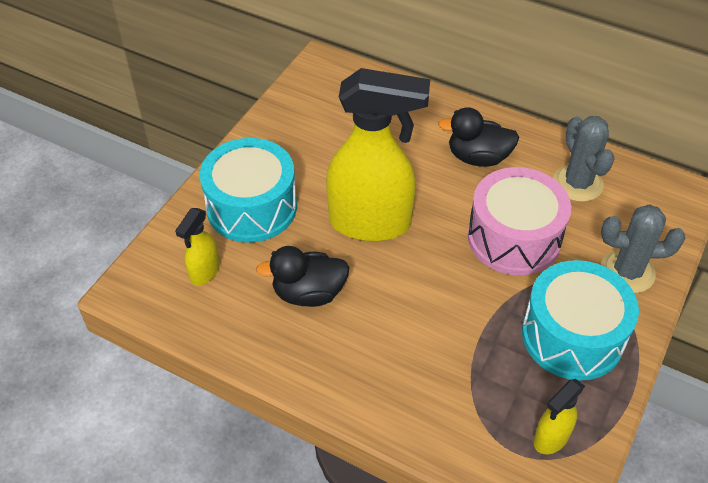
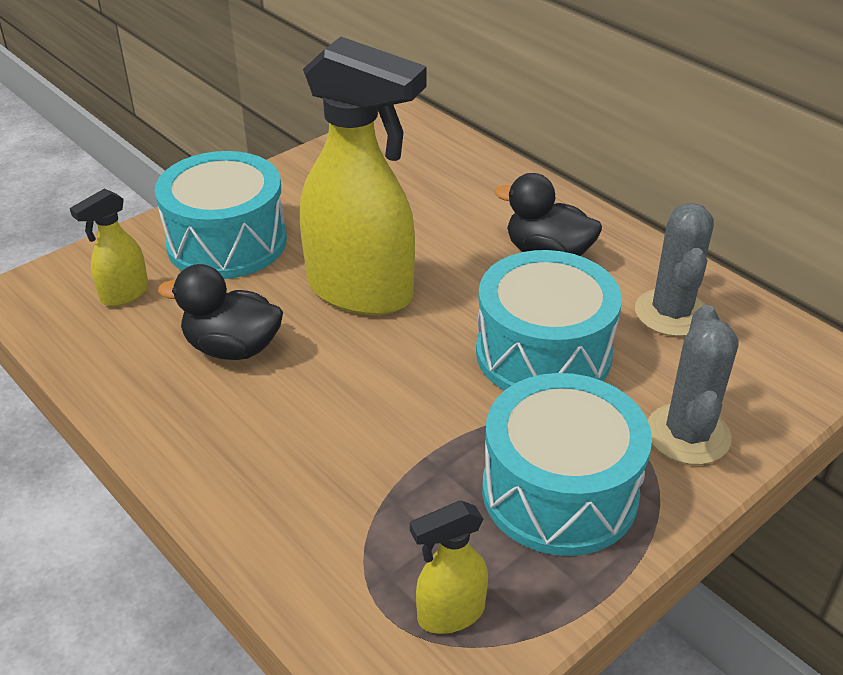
camera: 20 degrees right, 10 degrees down
(514, 238) = (543, 353): pink drum -> turquoise drum
(627, 272) = (688, 434): grey cactus -> grey cactus turned 75 degrees clockwise

